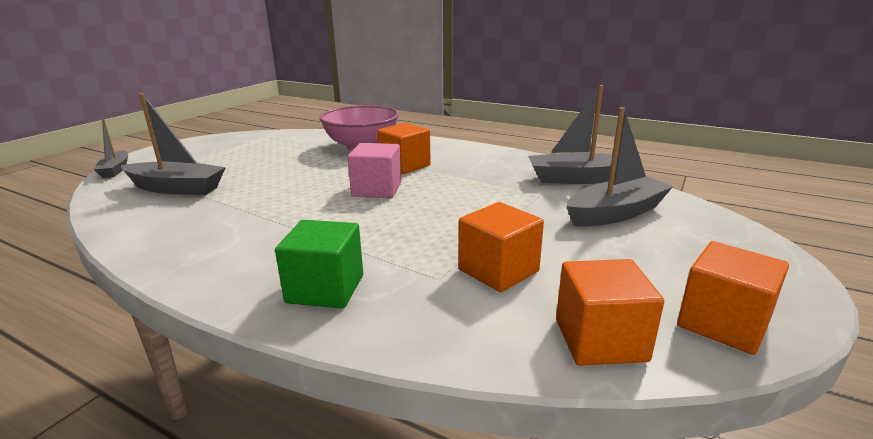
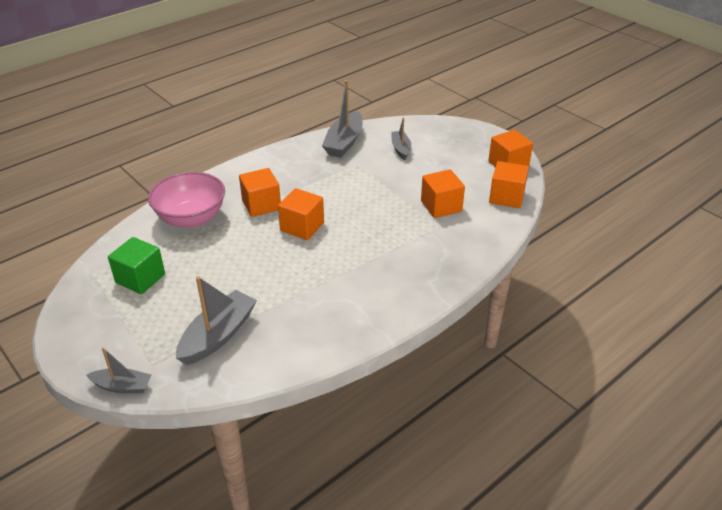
camera: 70 degrees left, 15 degrees up
(325, 289) = (431, 266): green cube -> green cube (140, 278)
(377, 189) = (302, 227): pink cube -> orange cube
(615, 213) = (401, 149): grey boat -> grey boat, size x0.59

